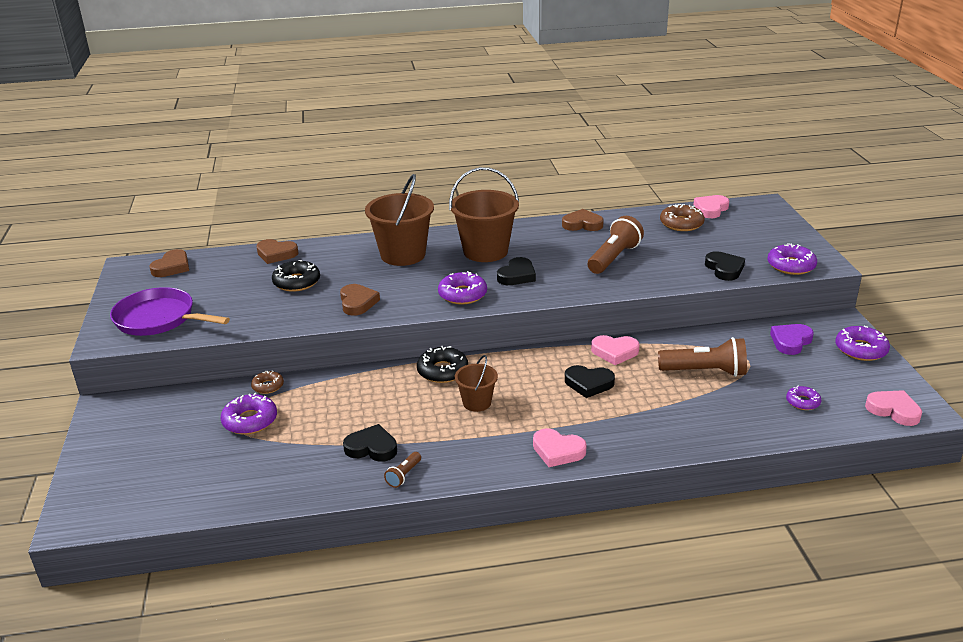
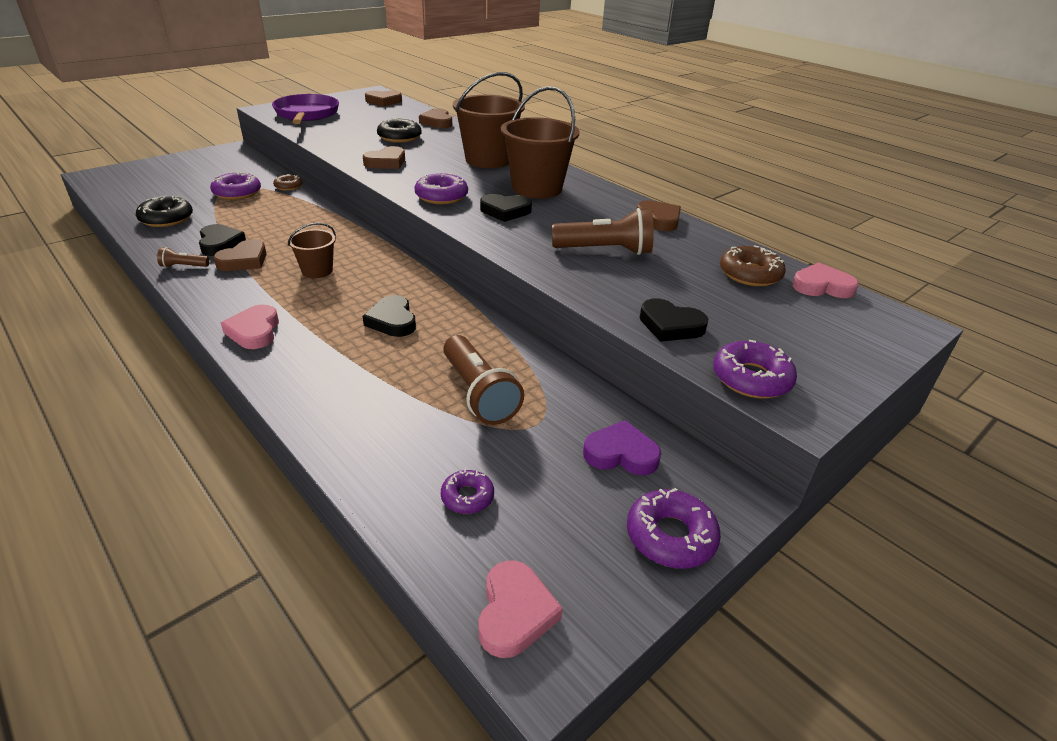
camera: 55 degrees right, 5 degrees up
(422, 438) = (244, 260): none -> brown heart
(442, 371) = (360, 243): black donut -> black donut (166, 219)
(615, 352) = (469, 322): pink heart -> none
(724, 269) = (670, 325): black heart -> black heart turned 75 degrees clockwise

